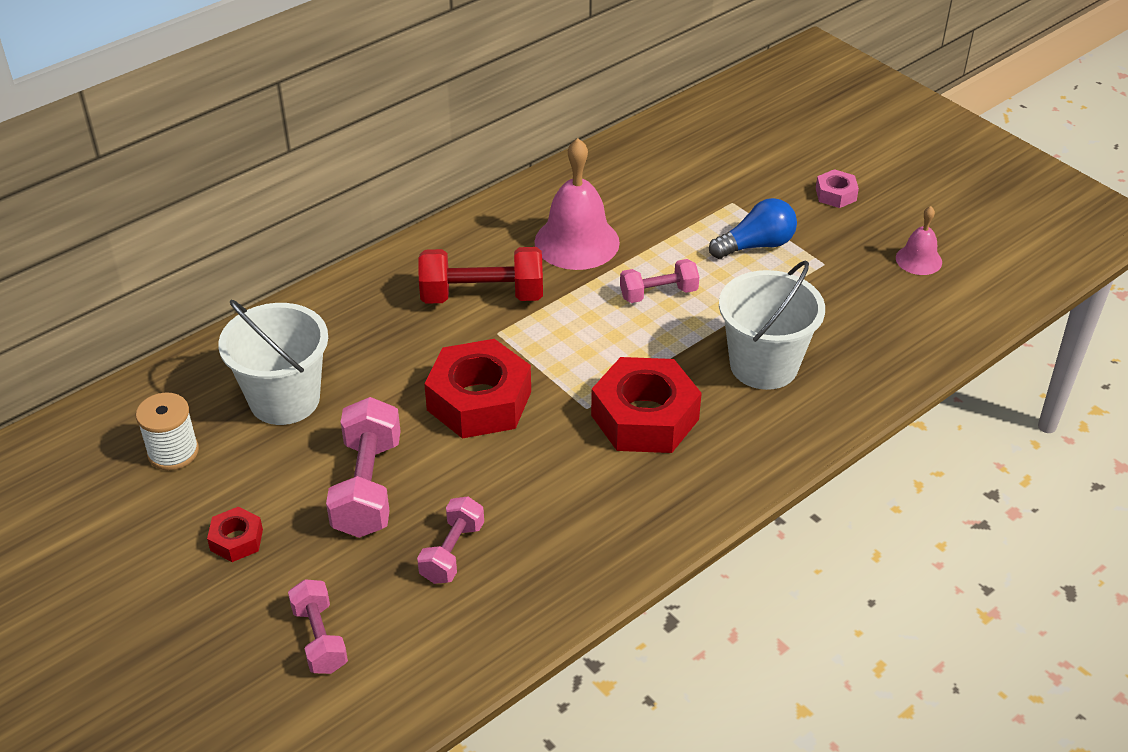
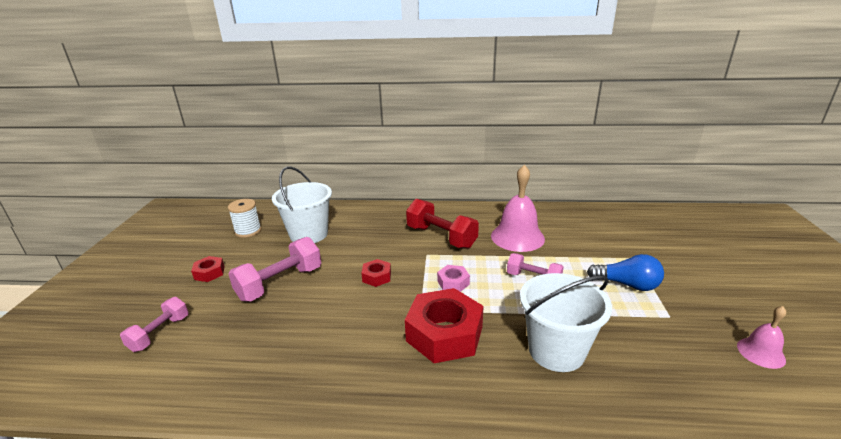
camera: 45 degrees right, 15 degrees down
(452, 552) = (262, 335): pink dumbbell -> none
(479, 401) = (376, 277): red nut -> red nut, size x0.47
(835, 194) = (719, 284): pink nut -> pink nut (453, 282)

